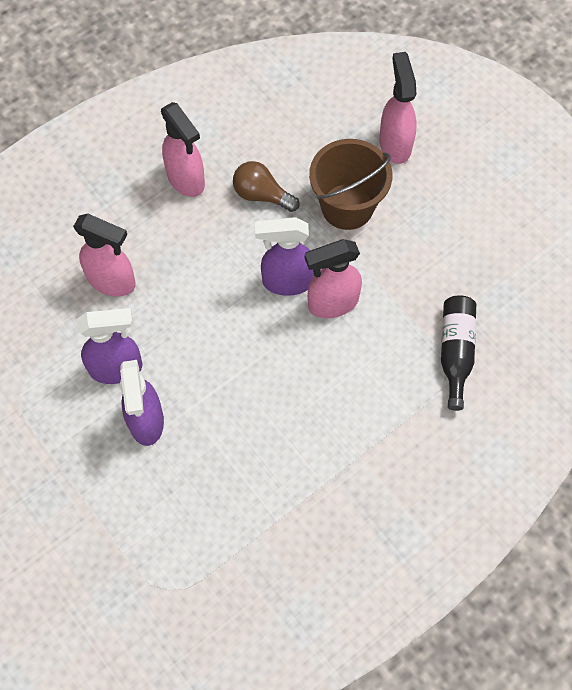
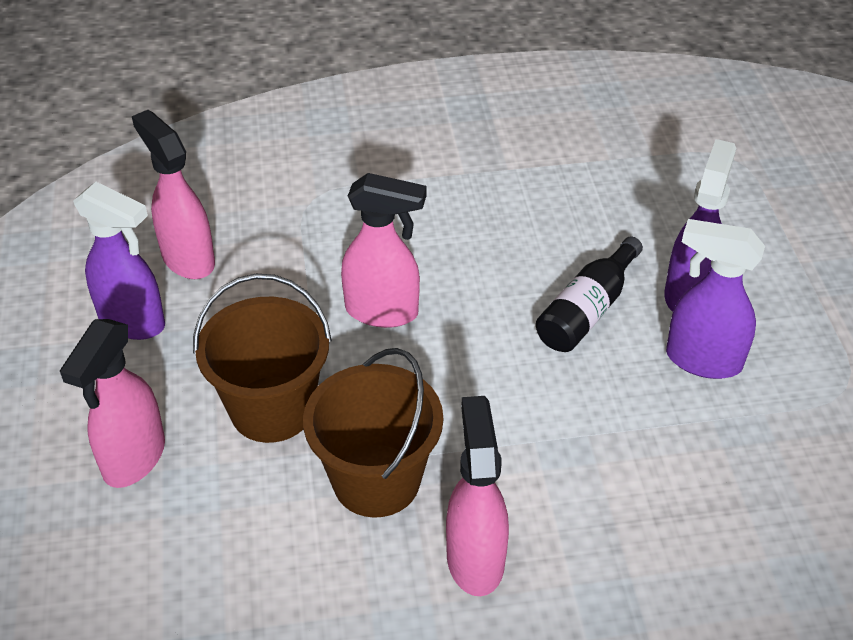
camera: 150 degrees left, 20 degrees down
(112, 281) = (663, 464): pink spray bottle -> pink spray bottle (187, 259)
(262, 195) = (376, 480): brown light bulb -> brown bucket
(287, 281) = (421, 358): purple spray bottle -> purple spray bottle (133, 322)
(455, 352) = (285, 210): black bottle -> black bottle (587, 310)

